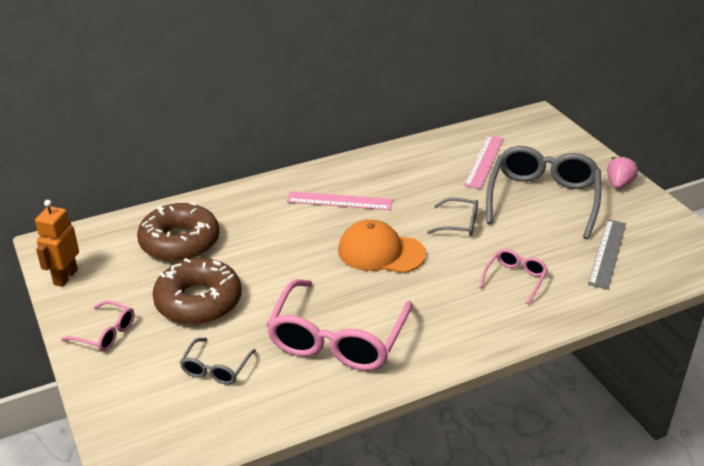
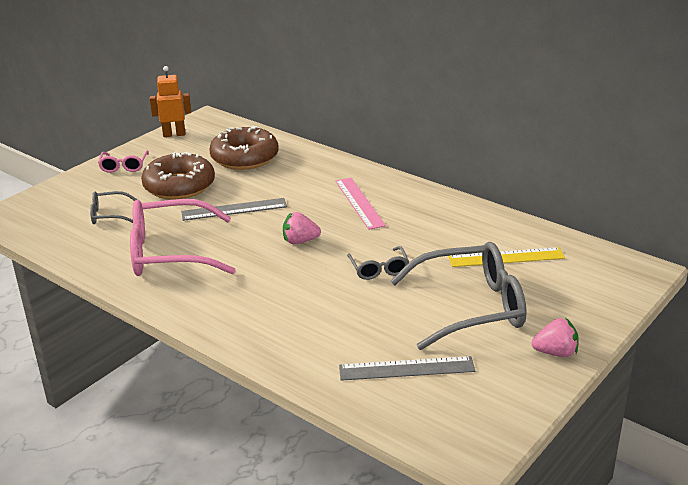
camera: 65 degrees right, 5 degrees down
(285, 276) = (234, 209): none -> grey ruler
(381, 252) = (300, 241): orange cap -> pink strawberry
(484, 161) = (506, 257): pink ruler -> yellow ruler
(515, 279) = (315, 319): pink glasses -> none

